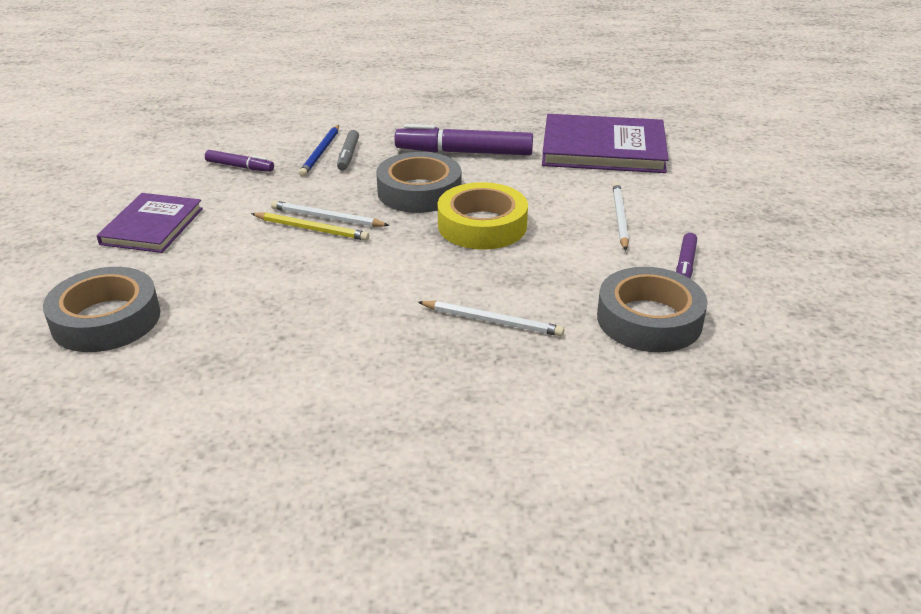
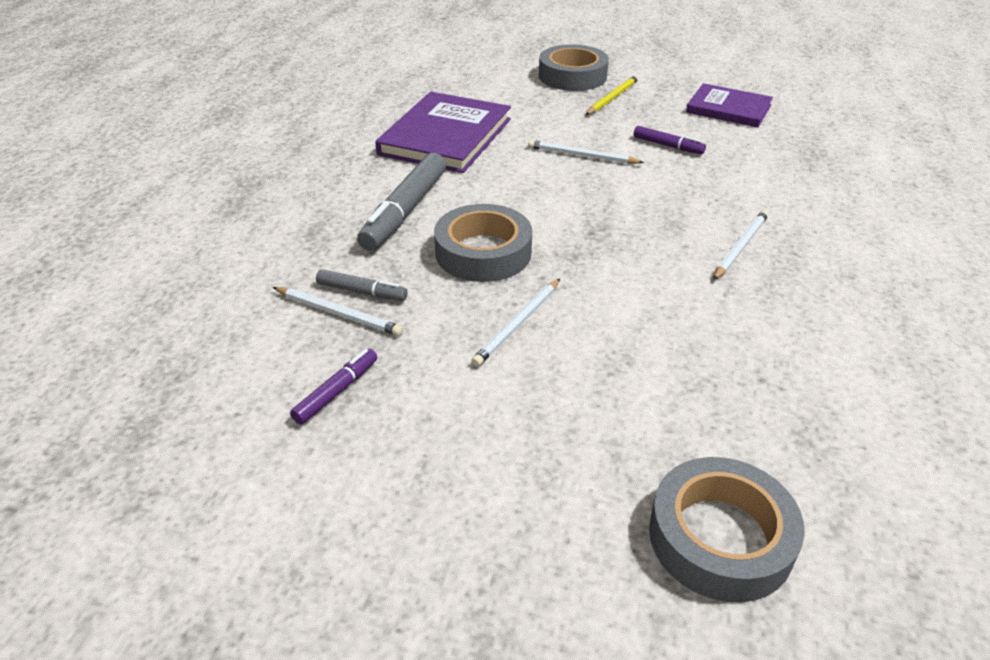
camera: 75 degrees left, 5 degrees up
(152, 226) = (480, 491): purple book -> purple book (728, 109)
(311, 229) = (540, 338): yellow pencil -> yellow pencil (612, 98)
(321, 152) = (339, 313): blue pencil -> white pencil
(464, 152) = (405, 211): purple marker -> grey marker
(482, 225) = (571, 225): yellow tape -> none
(649, 319) = (742, 176): grey tape -> grey tape (572, 76)

